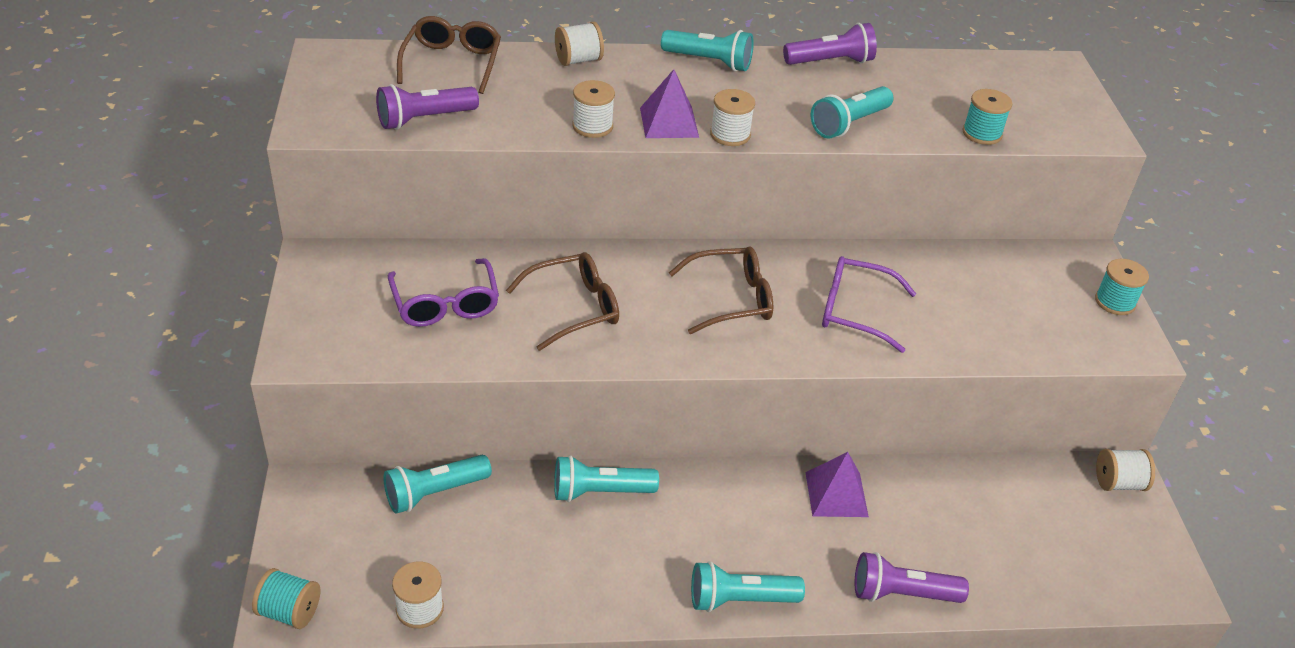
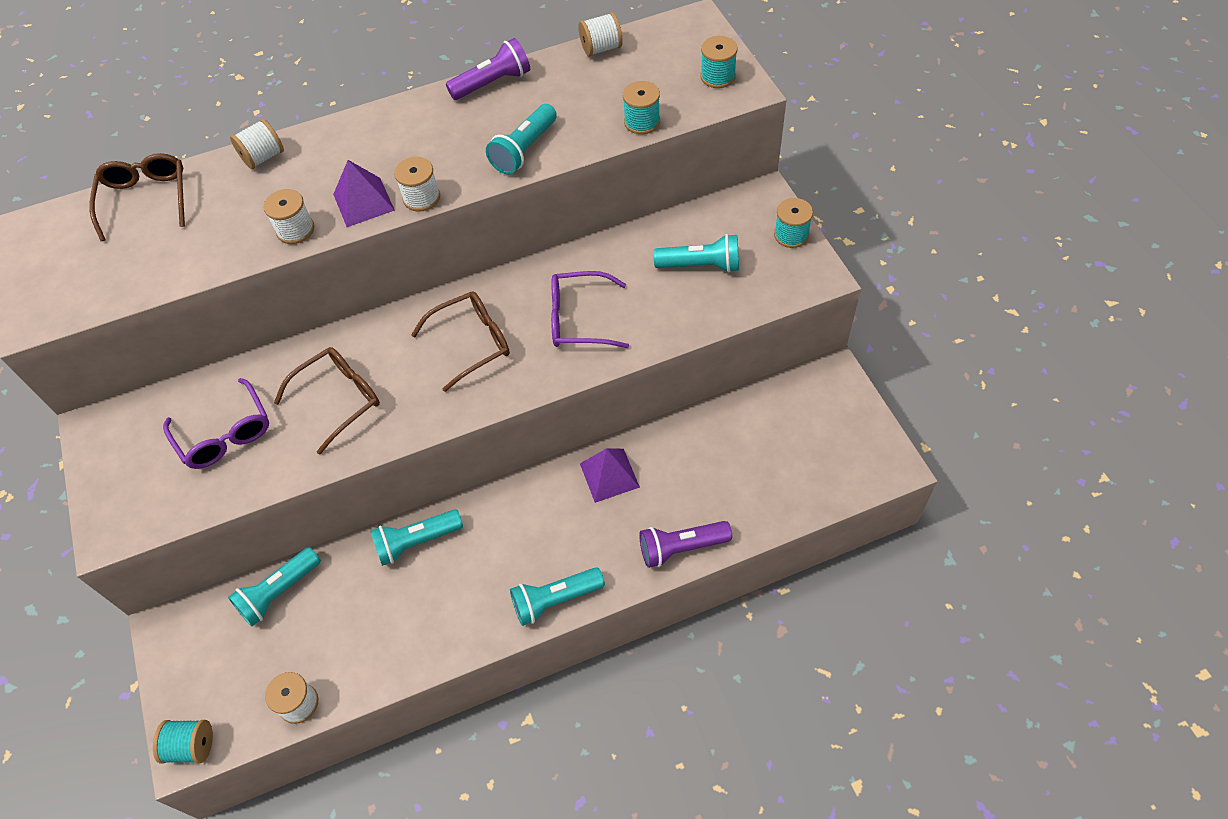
camera: 10 degrees left, 15 degrees up
(424, 119) = (138, 274): purple flashlight -> none
(709, 62) = (383, 119): turquoise flashlight -> turquoise flashlight (701, 265)
(1074, 117) = (718, 76): none -> turquoise spool
(1118, 483) = (829, 385): white spool -> white spool (601, 48)

